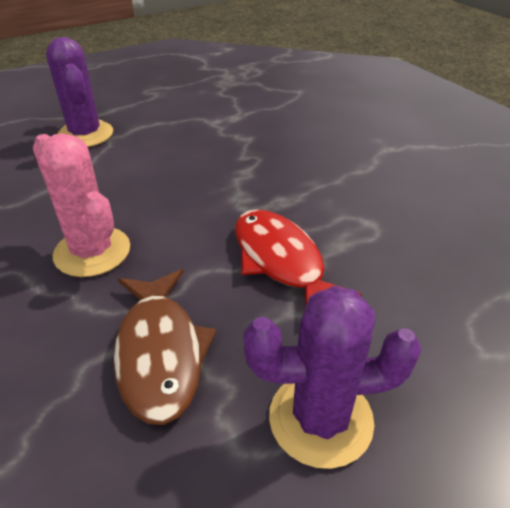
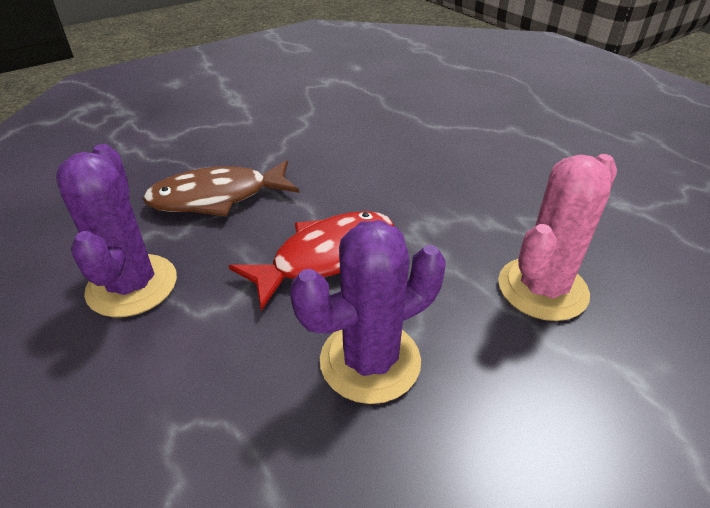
camera: 85 degrees right, 0 degrees up
(85, 134) = (511, 114): purple cactus -> purple cactus (370, 361)
(92, 252) = (331, 150): pink cactus -> pink cactus (542, 288)

